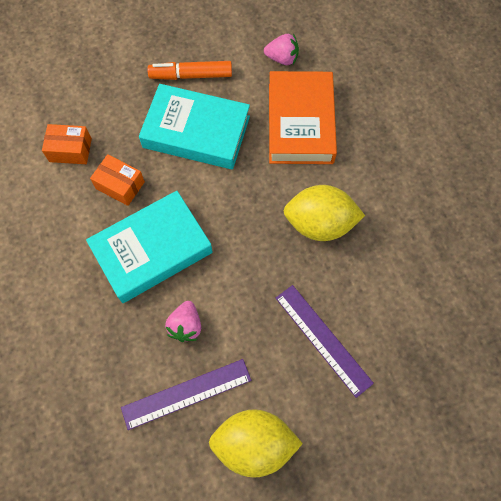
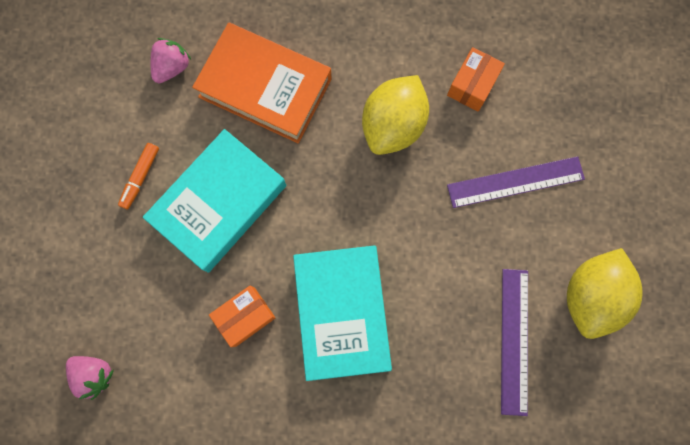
camera: 65 degrees left, 10 degrees up
(70, 150) = (169, 357): orange box -> orange box (472, 85)
(186, 326) = (443, 311): pink strawberry -> pink strawberry (95, 374)
(191, 75) = (140, 177): orange marker -> orange marker, size x0.65

